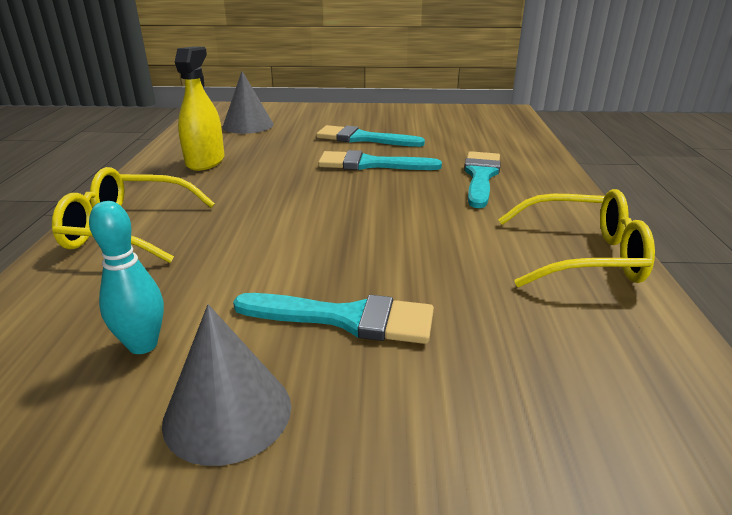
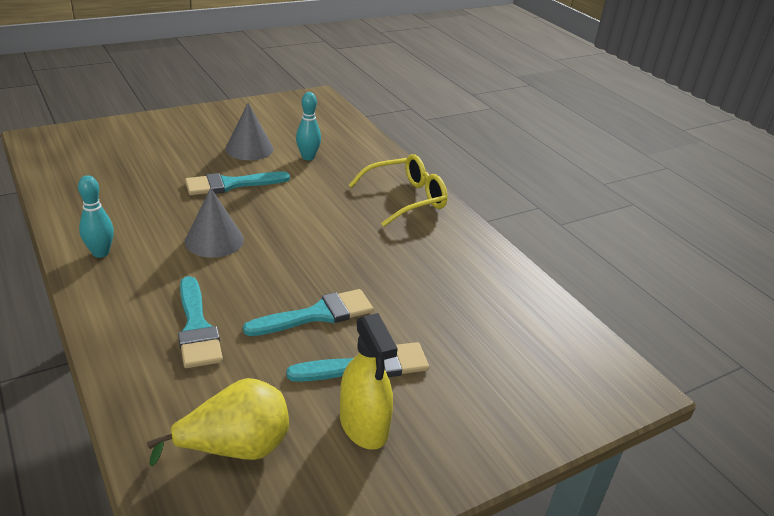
camera: 145 degrees right, 5 degrees up
(205, 161) = (465, 272): yellow spray bottle -> yellow spray bottle (363, 425)
(248, 125) = (526, 351): grey cone -> grey cone (214, 240)
(476, 130) = (235, 448): none -> yellow pear
(582, 256) = (100, 253): yellow glasses -> turquoise bowling pin

